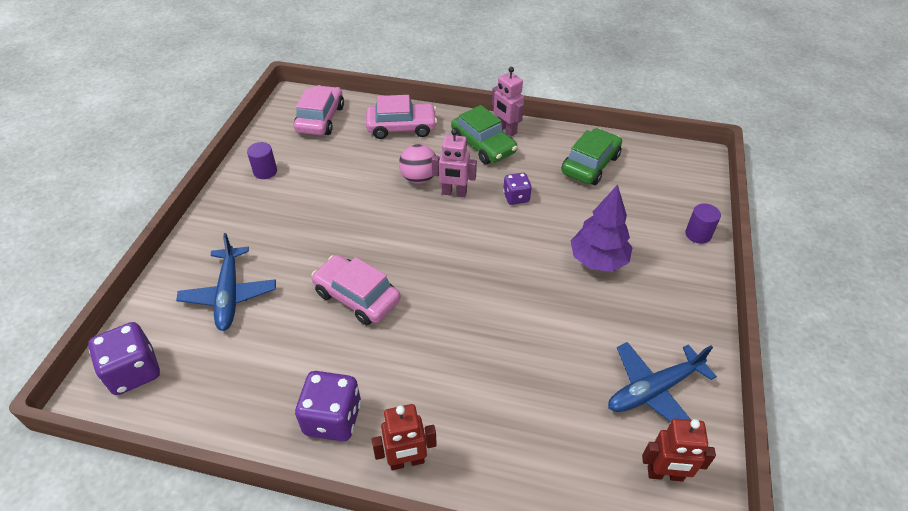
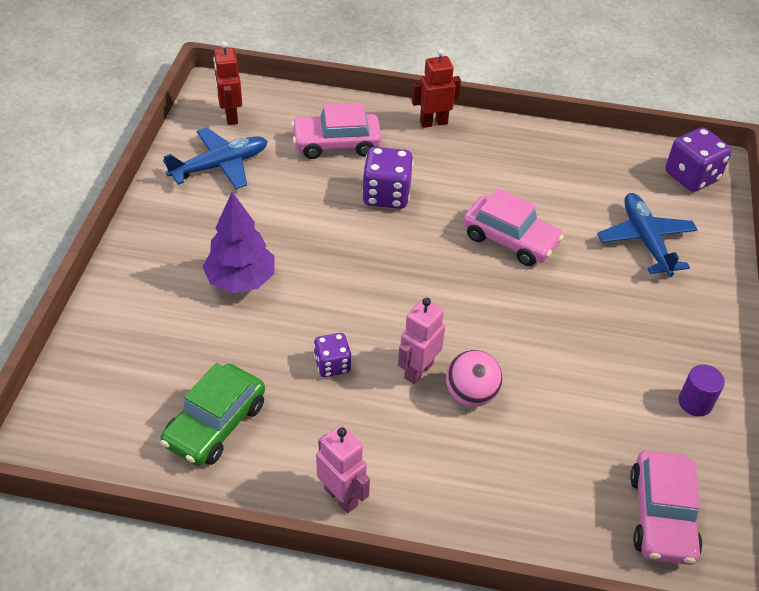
camera: 175 degrees right, 0 degrees up
(333, 418) = (500, 146): purple dice -> purple dice (386, 195)
(401, 127) = (518, 499): pink car -> pink car (336, 144)
(454, 193) = (418, 370): pink robot -> pink robot turned 60 degrees counterclockwise
(483, 145) = (379, 460): green car -> none
(665, 474) = (230, 116): red robot -> red robot turned 105 degrees counterclockwise
(698, 234) = (105, 314): purple cylinder -> none

